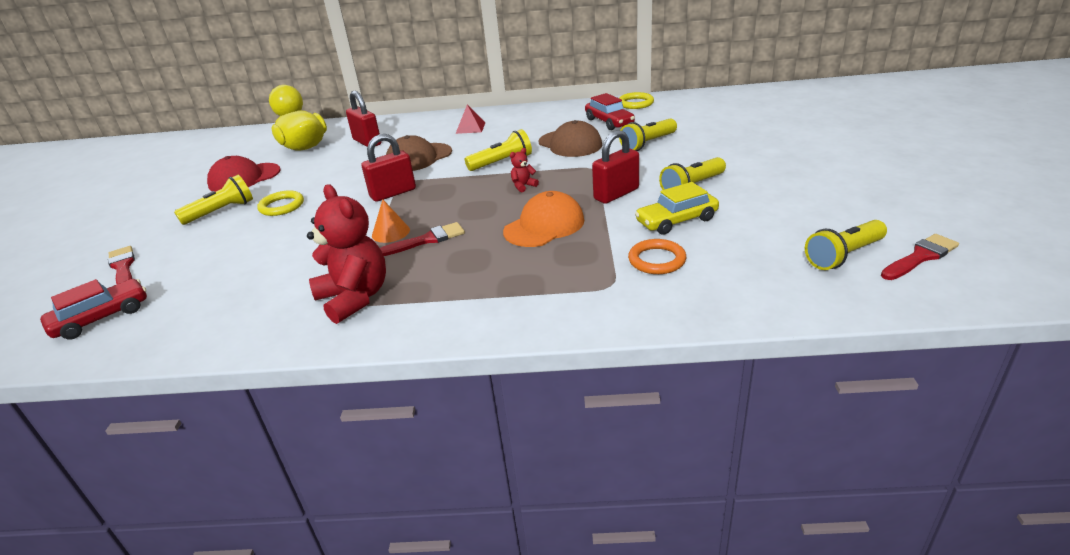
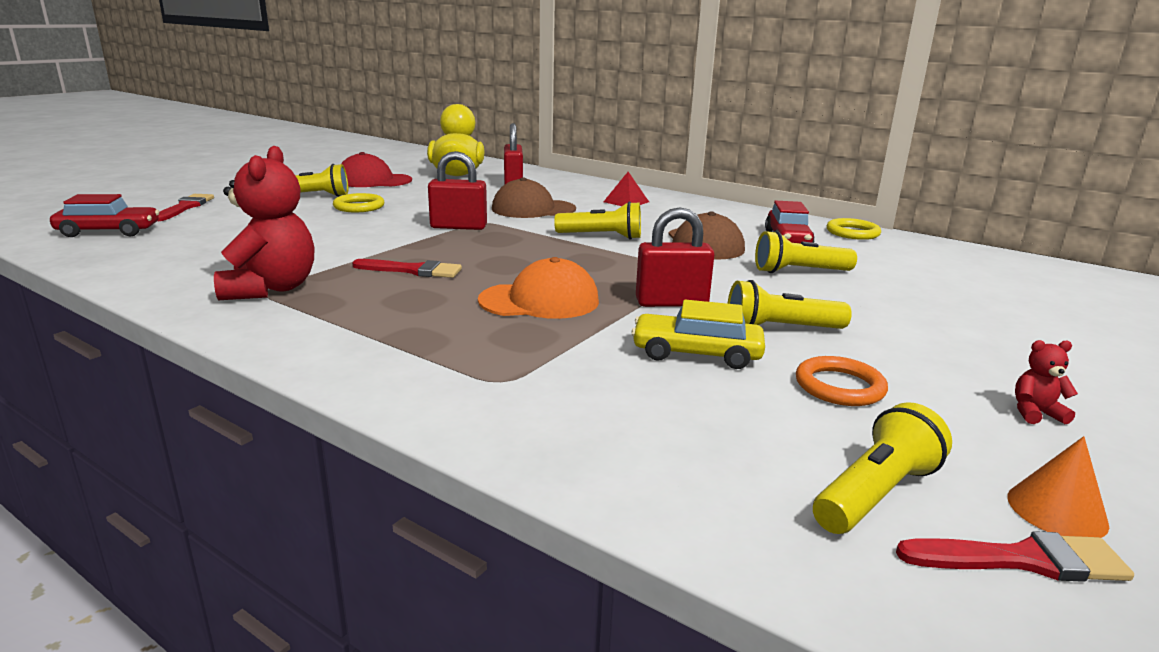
camera: 30 degrees right, 10 degrees down
(390, 232) = (397, 254): orange cone -> orange cone (1056, 510)
(523, 186) = (585, 261): red teddy bear -> red teddy bear (1035, 413)
(657, 260) = (598, 381): orange ring -> orange ring (839, 386)
(844, 256) = (875, 493): yellow flashlight -> yellow flashlight turned 135 degrees clockwise

